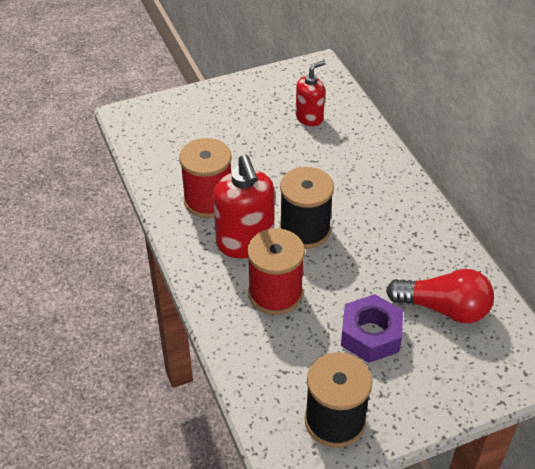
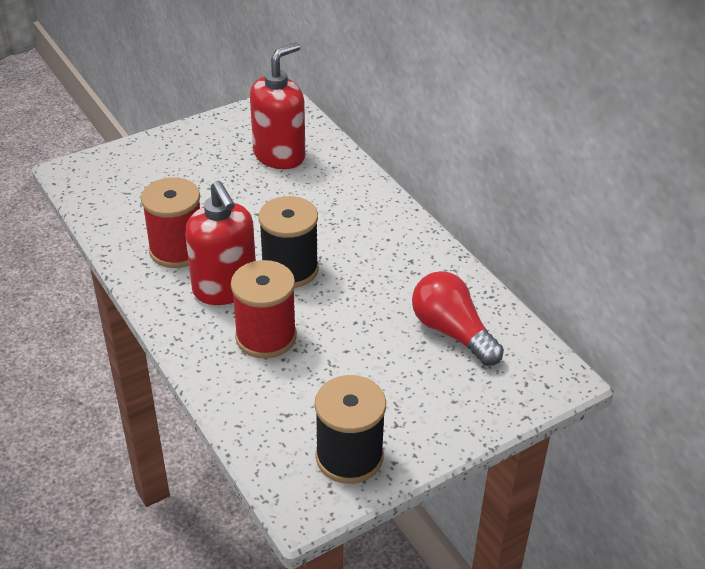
camera: 10 degrees left, 5 degrees down
(309, 117) = (279, 155): red soap dispenser -> red soap dispenser, size x1.64
(370, 335) = (376, 367): purple nut -> none
(444, 308) = (452, 332): red light bulb -> red light bulb turned 135 degrees counterclockwise

